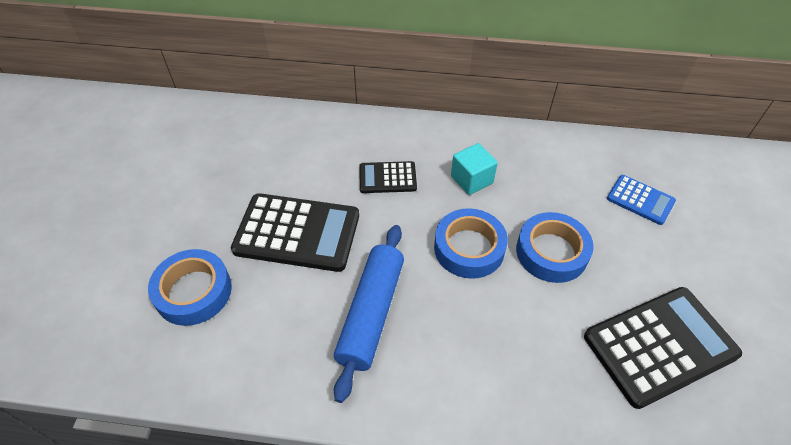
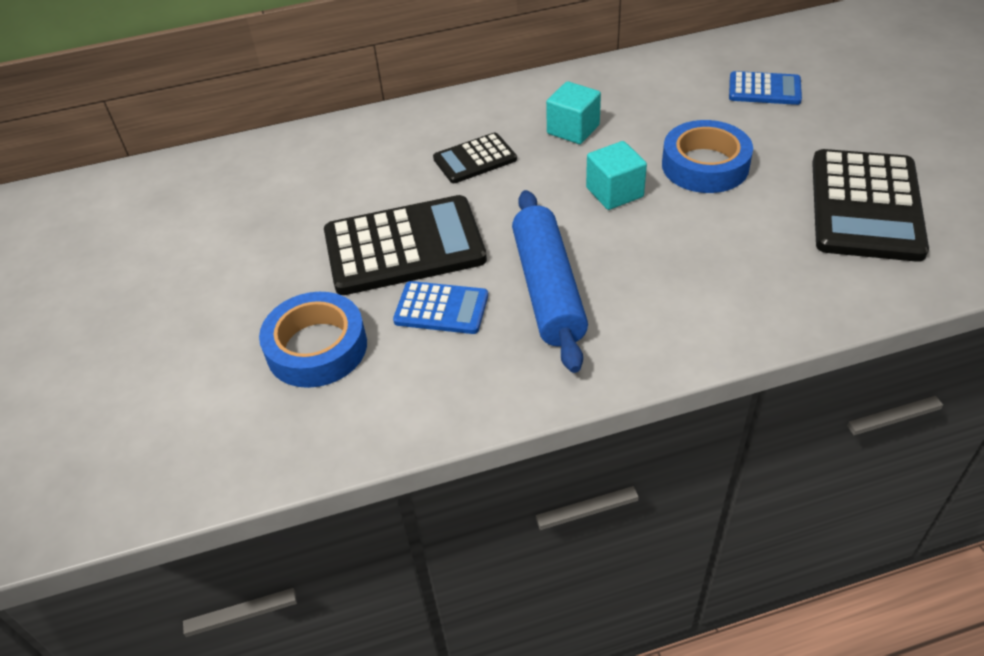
camera: 20 degrees left, 5 degrees down
(290, 296) = (441, 308): none -> blue calculator
(469, 248) = (614, 192): blue tape -> turquoise cube
(660, 346) = (865, 206): black calculator -> black calculator turned 150 degrees clockwise

